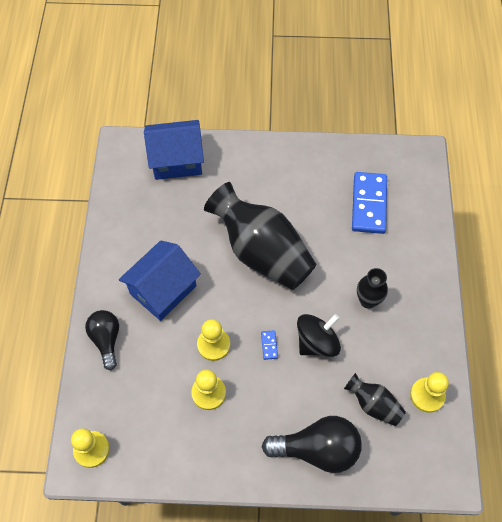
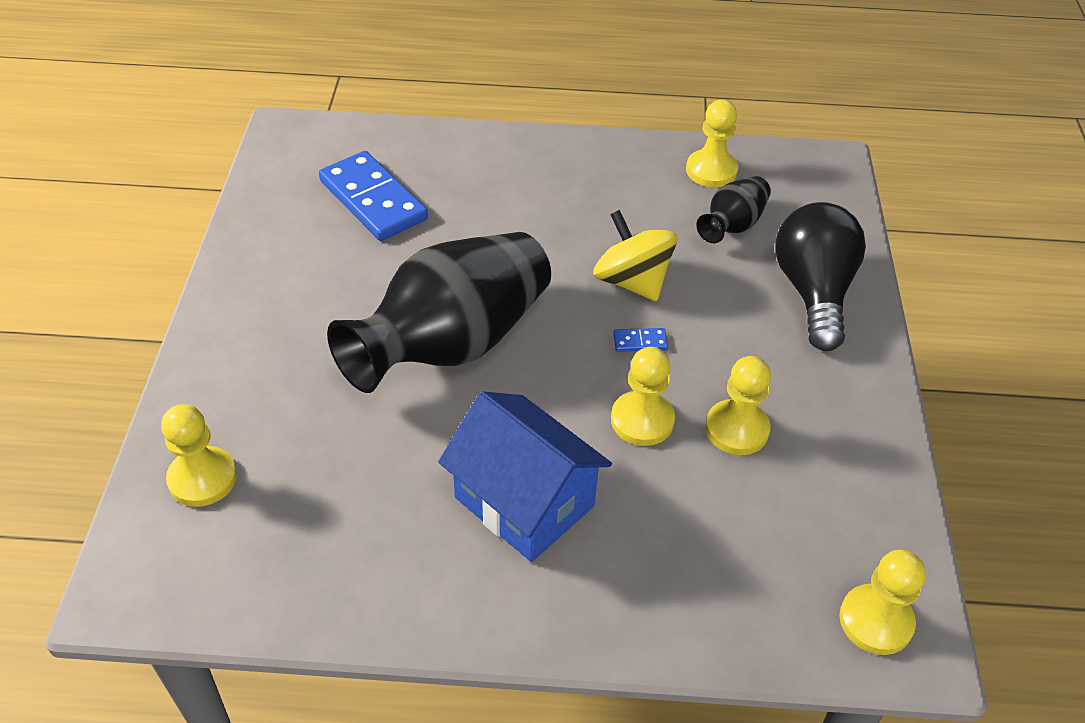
camera: 90 degrees left, 15 degrees down
(106, 340) = (638, 604): black light bulb -> none
(177, 160) = (202, 478): blue house -> yellow pawn
(317, 342) = (632, 281): black spinning top -> yellow spinning top
(368, 300) = (556, 217): black vase -> none
(369, 204) = (373, 200): blue domino -> blue domino turned 45 degrees clockwise

